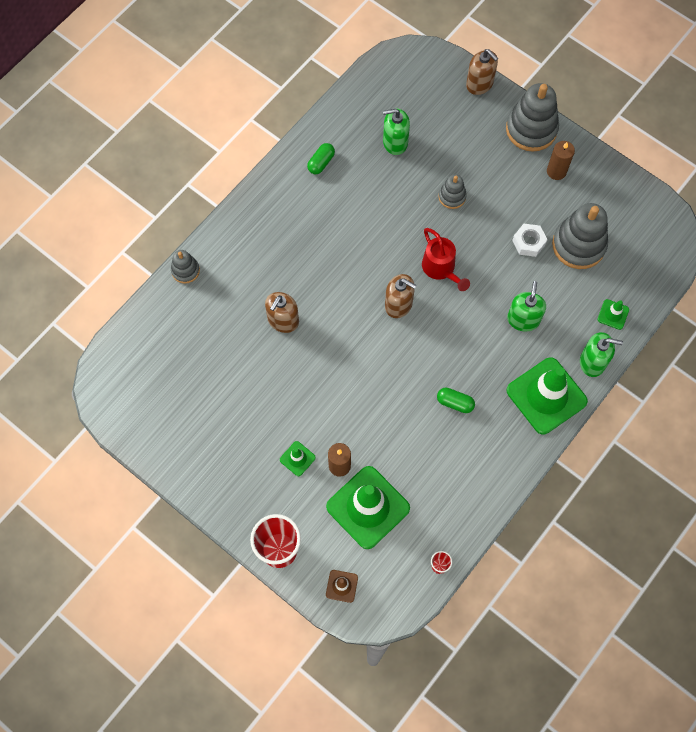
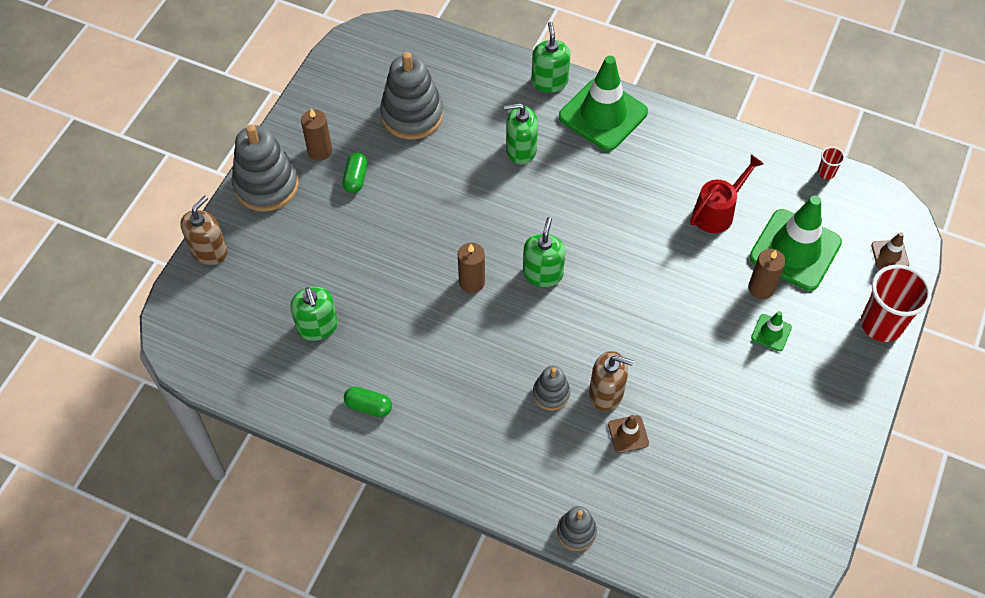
camera: 105 degrees left, 10 degrees down
(246, 326) = (628, 434): none -> brown traffic cone
(398, 304) = (542, 273): brown soap dispenser -> green soap dispenser
(404, 252) = (472, 282): none -> brown candle
(441, 269) = (483, 240): red watering can -> red watering can (717, 212)
(452, 196) = (381, 248): grey stacking toy -> grey stacking toy (551, 393)
(455, 403) = (643, 194): green capsule -> green capsule (356, 178)
(528, 242) = (422, 161): white nut -> none
(613, 314) = (488, 73): green traffic cone -> none

